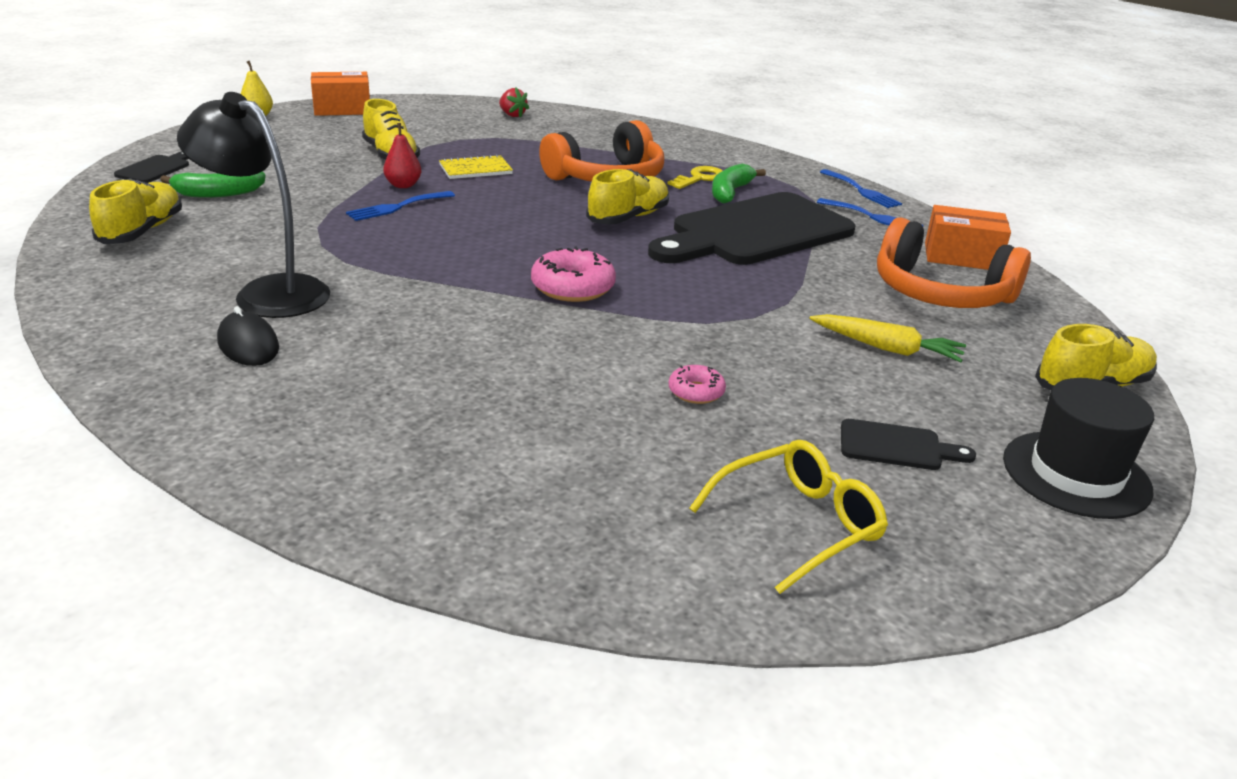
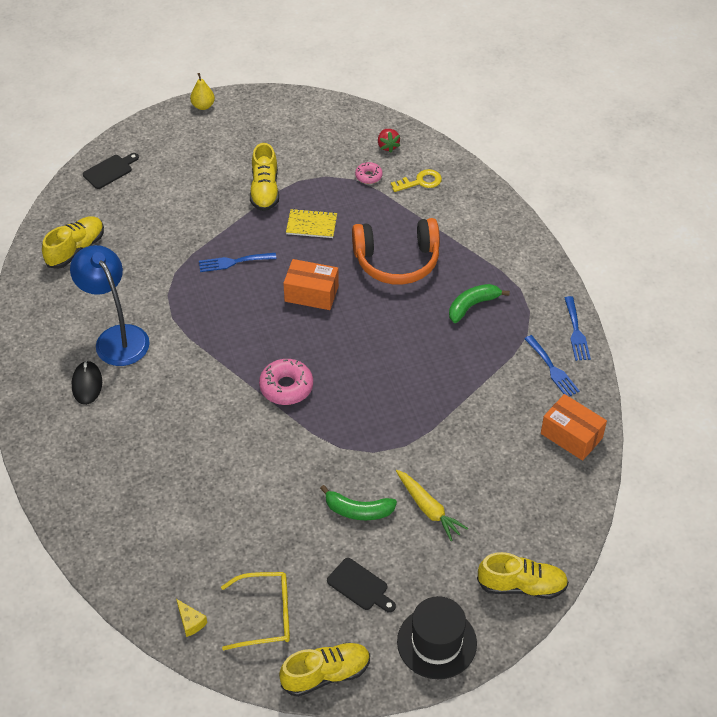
camera: 30 degrees right, 20 degrees up
(218, 193) = (134, 214): green banana -> green banana (358, 510)
(268, 292) = (117, 337): black lamp -> blue lamp
(342, 109) = (266, 108): orange box -> orange box (311, 294)
(403, 185) = (252, 234): red pear -> none
(628, 218) = (374, 318): yellow shoe -> yellow shoe (326, 674)
(680, 575) = (190, 622): none -> yellow cheese
(696, 392) = (288, 505): pink donut -> pink donut (368, 176)
(700, 178) = (464, 280): yellow key -> yellow key (420, 182)
(755, 232) = (449, 362): black cutting board -> none
(940, 293) = (515, 469): orange headphones -> none

